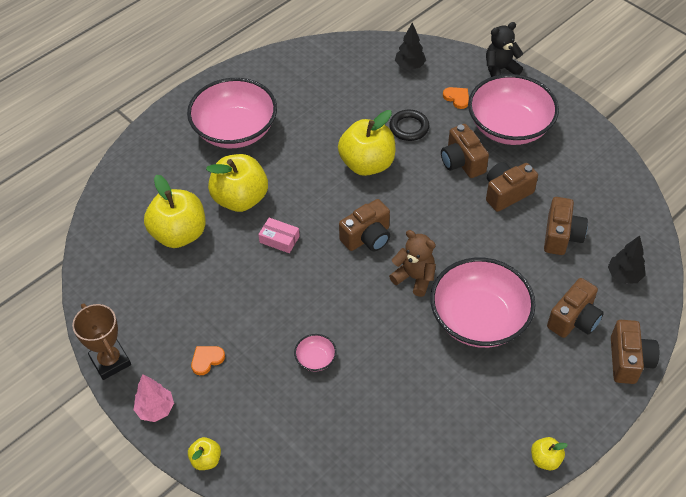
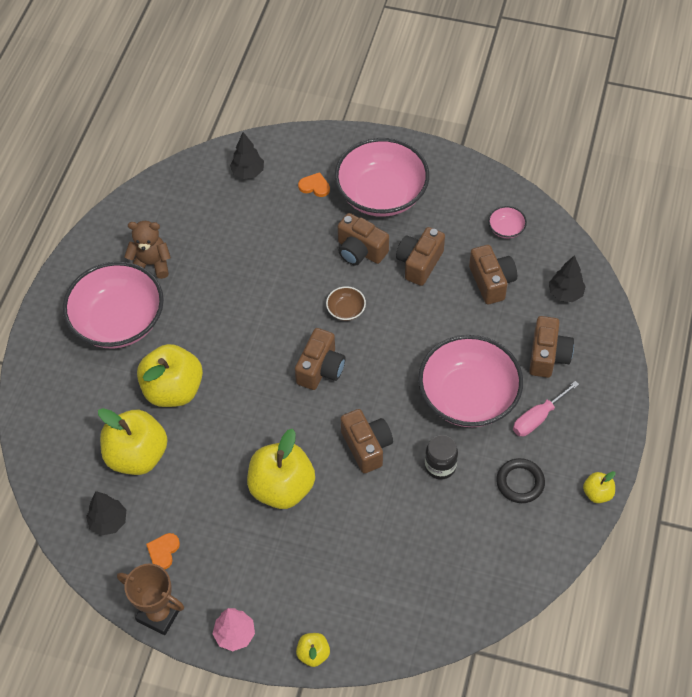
camera: 30 degrees left, 5 degrees up
(123, 272) = (109, 522): none -> black tree
(207, 360) = (250, 563): orange heart -> orange heart (163, 551)
(279, 239) = (239, 412): pink box -> none
(315, 359) = (349, 509): pink bowl -> pink bowl (506, 229)
(367, 164) = (273, 295): yellow apple -> yellow apple (282, 487)
(409, 127) = (288, 238): black ring -> black ring (520, 482)
(414, 278) = (388, 386): brown teddy bear -> brown teddy bear (151, 264)
(416, 363) = (440, 466): none -> black jar
(419, 202) = (346, 310): none -> brown bowl
(500, 69) = (337, 138): black teddy bear -> none
(531, 367) = (538, 418): none -> pink screwdriver
(628, 360) = (613, 370): brown camera -> brown camera (367, 446)

